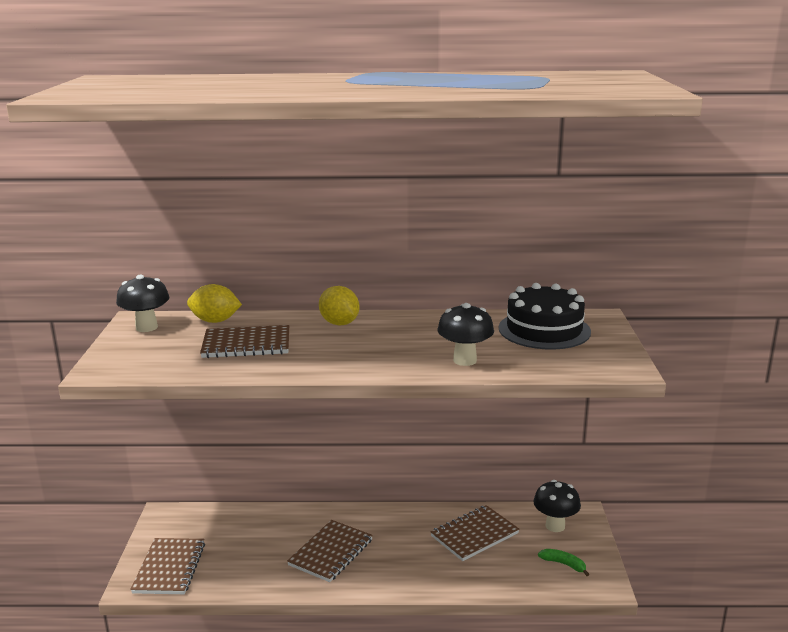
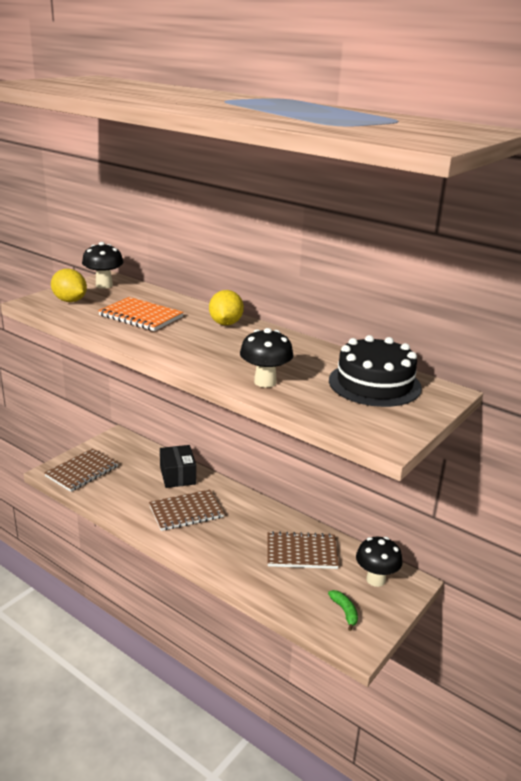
camera: 35 degrees right, 5 degrees up
(215, 321) = (150, 295): yellow lemon -> yellow lemon (70, 301)
(246, 344) = (140, 316): brown notebook -> orange notebook
(279, 523) = (178, 475): none -> black box

